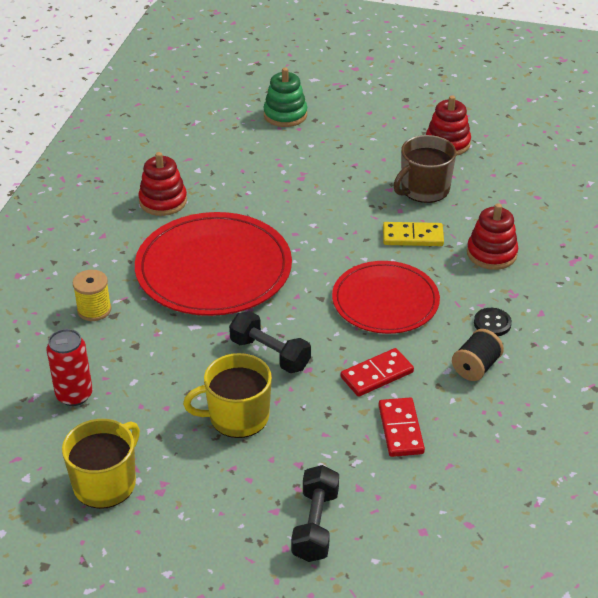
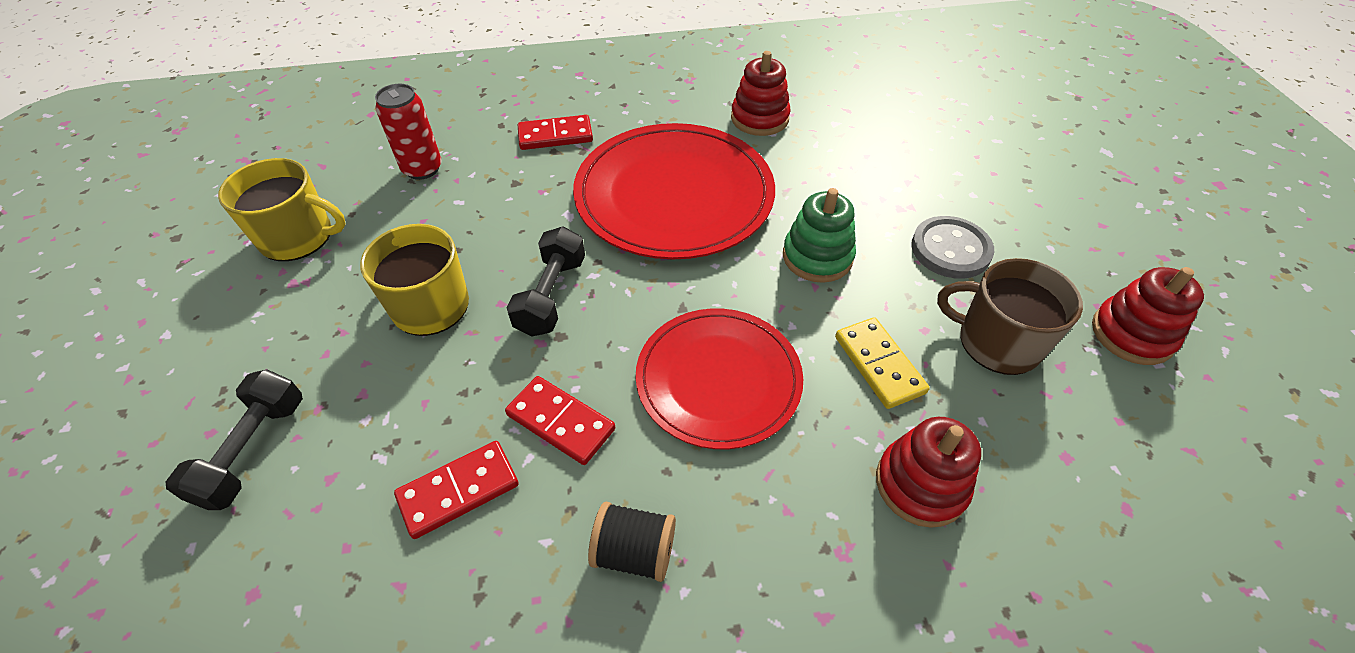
camera: 65 degrees right, 10 degrees up
(94, 310) = (555, 135): yellow spool -> red domino
(285, 115) = (1007, 152): green stacking toy -> green stacking toy (817, 257)
(315, 525) = (252, 451): black dumbbell -> black dumbbell turned 60 degrees counterclockwise
(349, 174) = (950, 250): none -> grey button
(492, 323) = (751, 542): black button -> none

